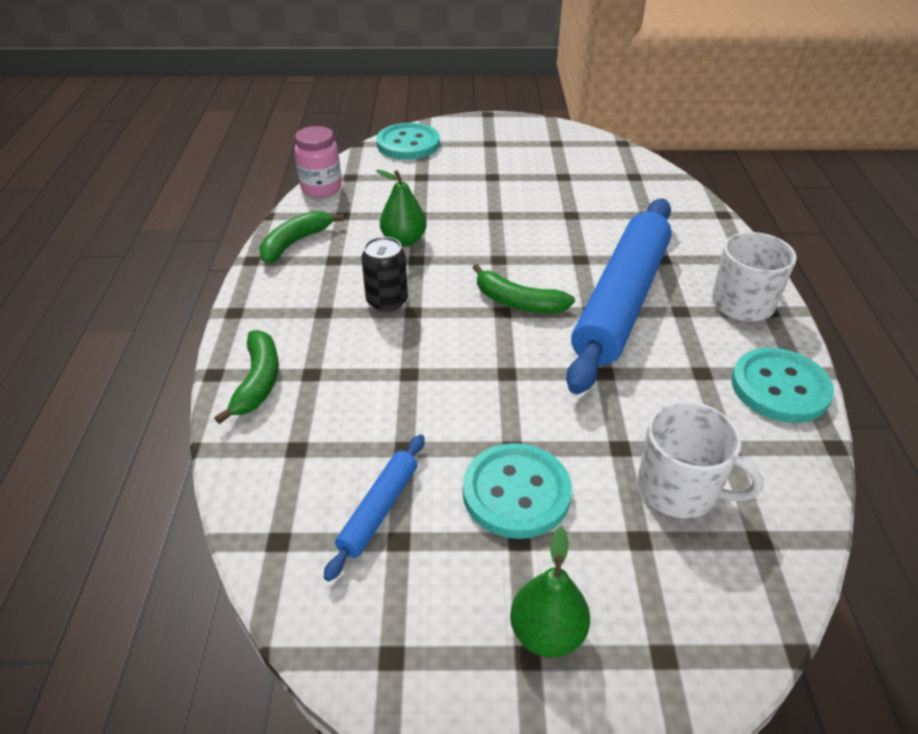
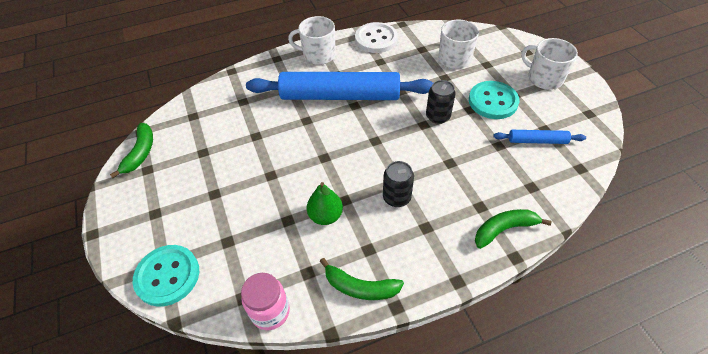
camera: 110 degrees left, 10 degrees up
(516, 397) = (438, 116): none -> black can
(518, 302) = (363, 136): green banana -> green banana (140, 153)
(547, 633) = (544, 78): green pear -> white mug
(780, 388) = (376, 39): turquoise button -> white button

